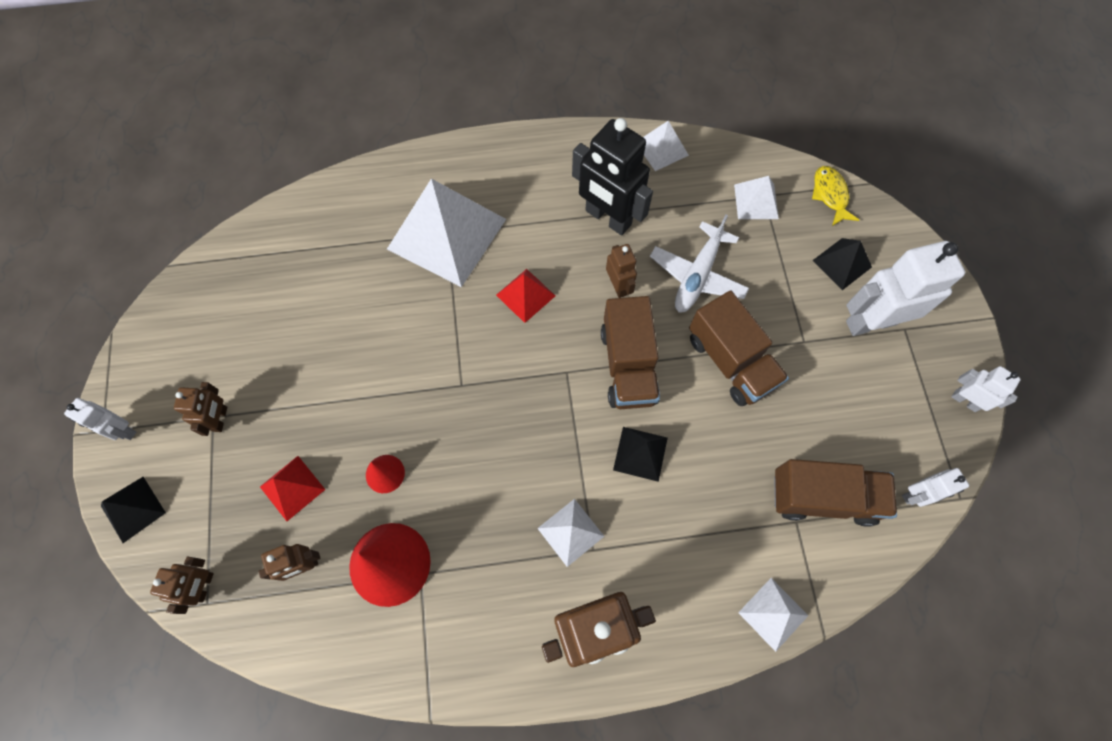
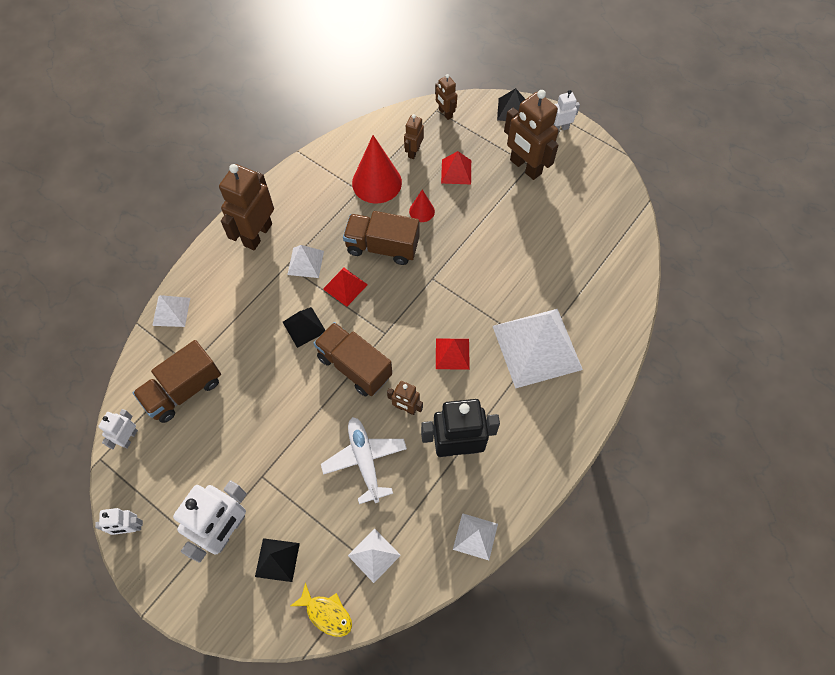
camera: 135 degrees right, 5 degrees down
(220, 419) = (525, 167): brown robot -> brown robot, size x1.94
(556, 460) = (345, 286): none -> red pyramid
(731, 361) = (297, 422): brown truck -> brown truck (382, 247)

